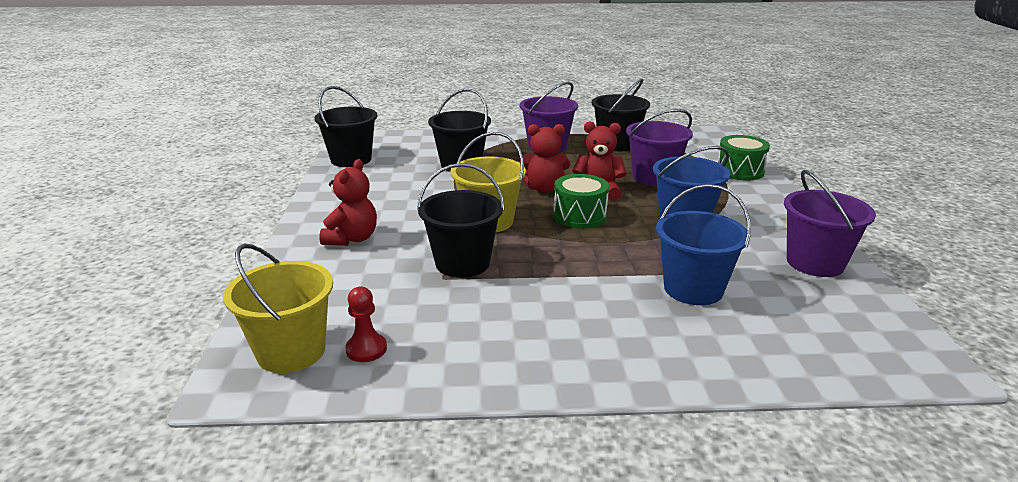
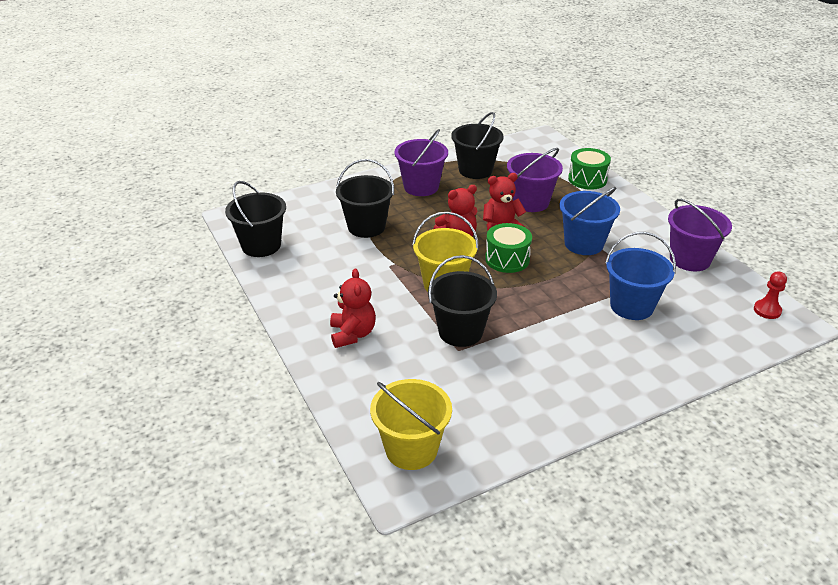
camera: 25 degrees left, 10 degrees up
(366, 349) = (462, 428): red pawn -> red pawn (767, 310)

